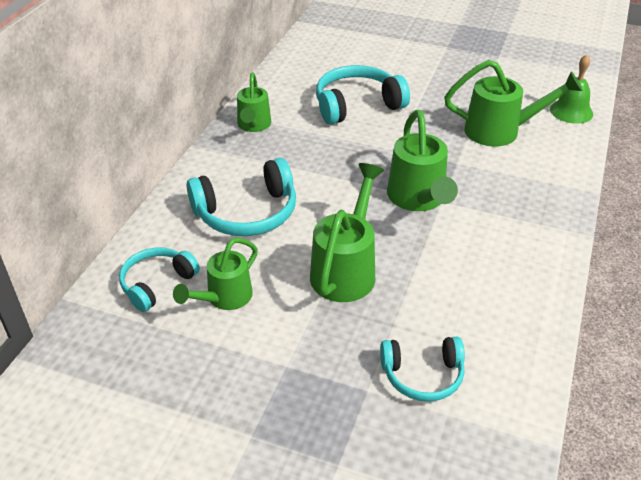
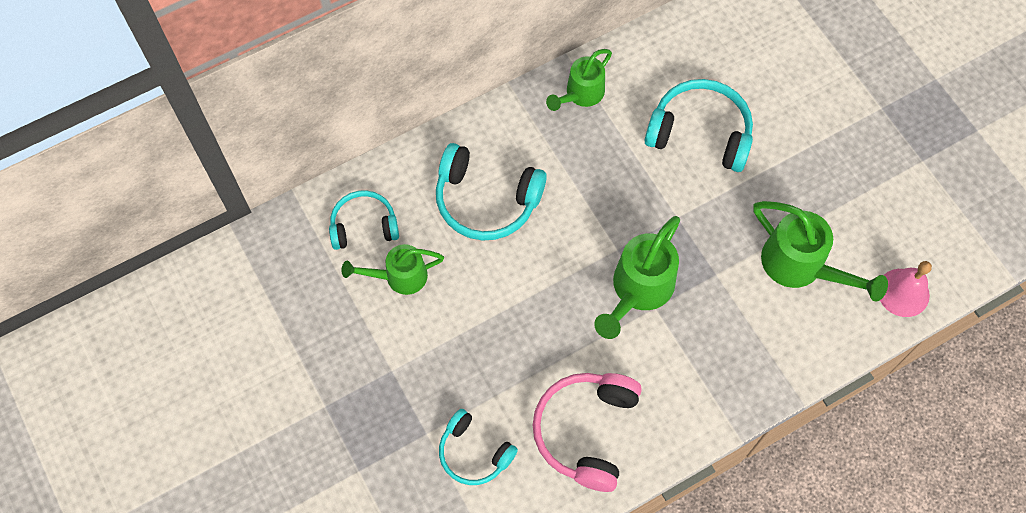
camera: 40 degrees right, 25 degrees up
(346, 270) = (509, 318): green watering can -> none
(488, 300) = (586, 431): none -> pink headphones
(571, 111) = (903, 292): green bell -> pink bell

